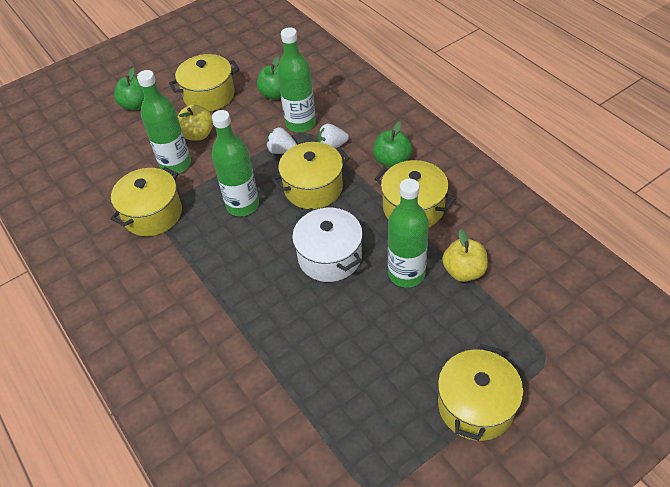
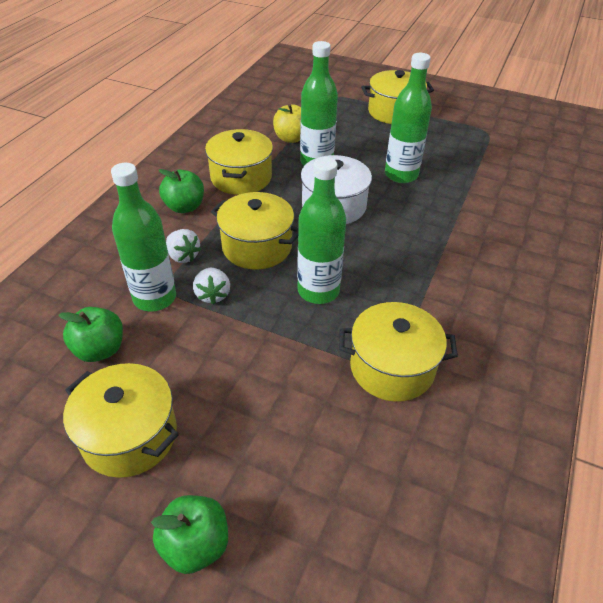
camera: 125 degrees left, 5 degrees down
(175, 164) = (298, 392): green bottle -> green bottle (401, 175)
(198, 134) = (226, 399): yellow apple -> none

